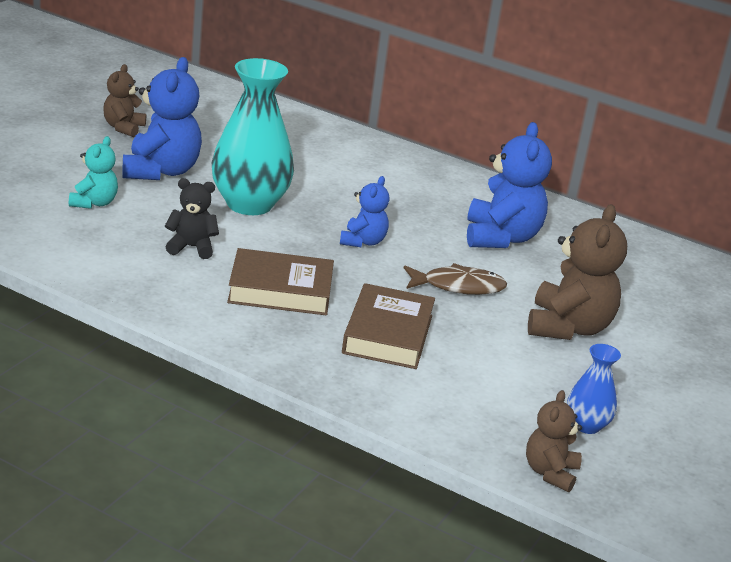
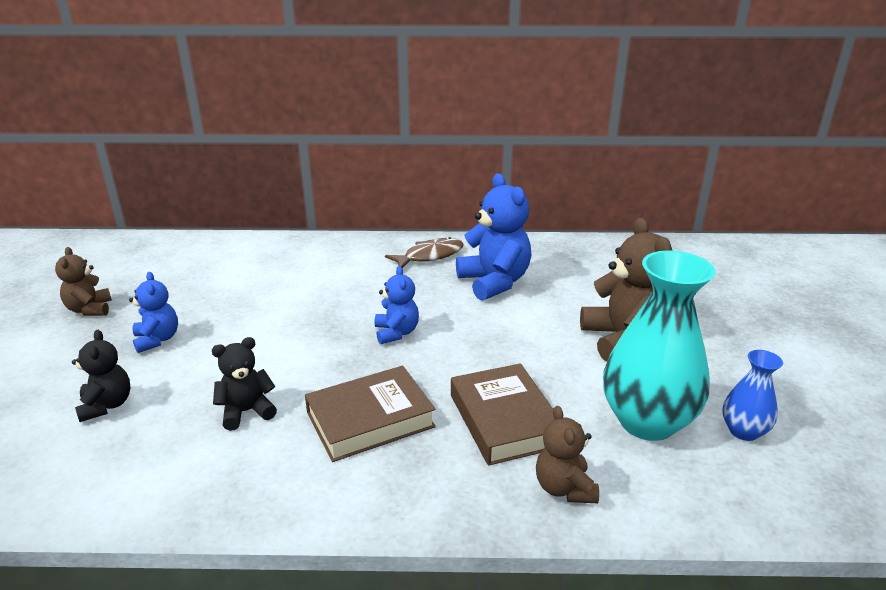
camera: 25 degrees left, 0 degrees up
(94, 203) = (107, 405): turquoise teddy bear -> black teddy bear
(161, 171) = (157, 340): blue teddy bear -> blue teddy bear, size x0.57
(249, 204) = (268, 339): turquoise vase -> turquoise vase (647, 422)
(458, 286) = (509, 341): brown fish -> brown fish (430, 256)
(550, 473) = (783, 504): brown teddy bear -> brown teddy bear (564, 488)

